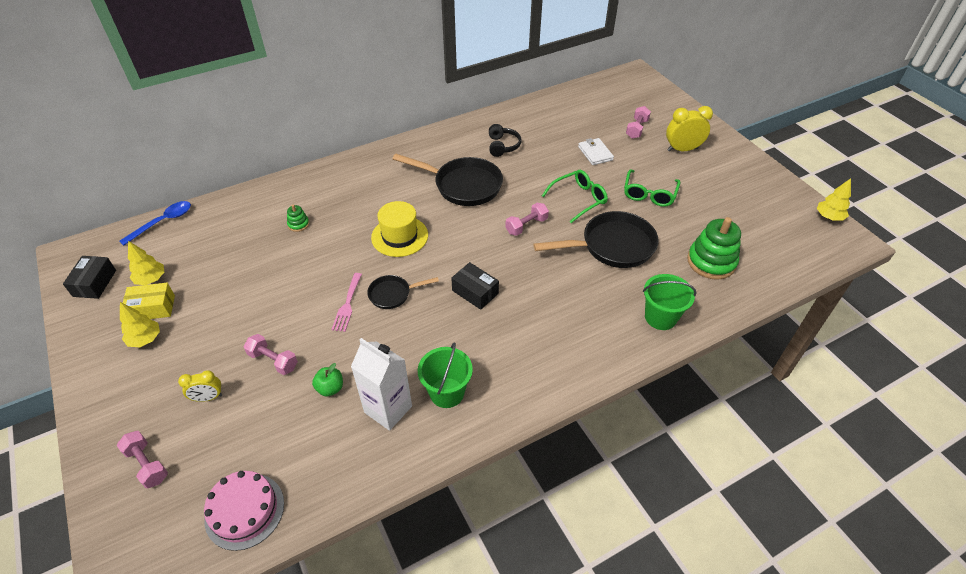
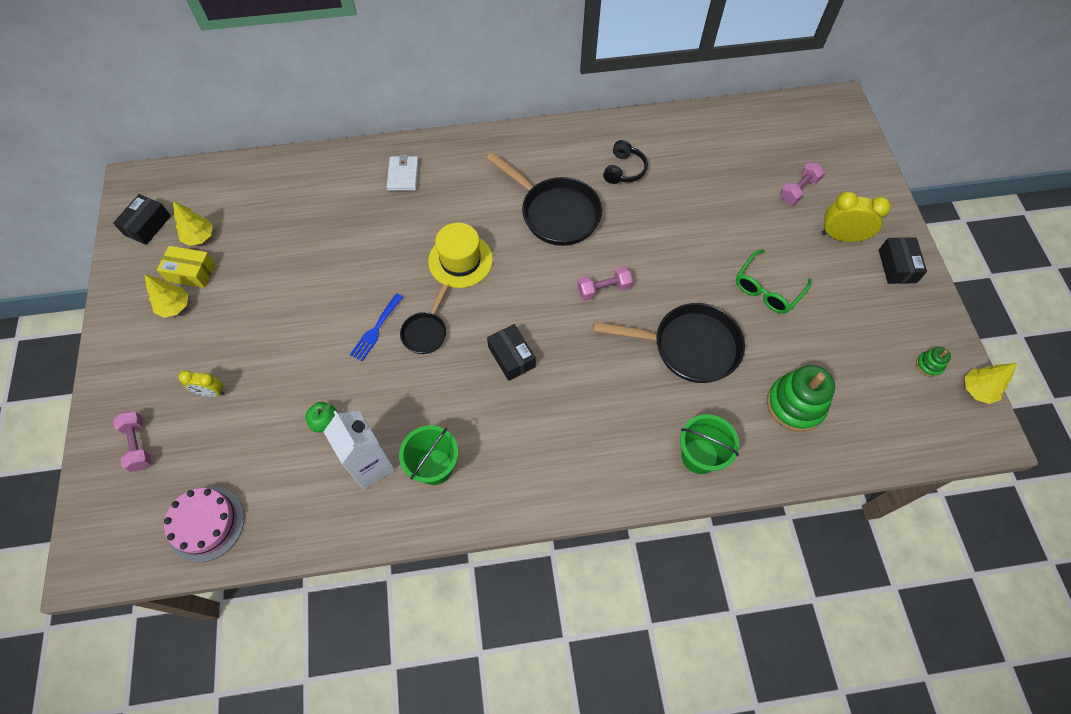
camera: 20 degrees right, 15 degrees up
(163, 222) = (230, 169): blue spoon -> none
(273, 360) = (283, 371): pink dumbbell -> none
(298, 224) = (362, 212): green stacking toy -> green stacking toy (929, 365)
(347, 304) = (376, 329): pink fork -> blue fork
(393, 294) = (426, 332): black pan -> black pan turned 75 degrees counterclockwise
(579, 199) = (680, 271): green glasses -> none
(595, 153) = (729, 211): white wallet -> white wallet (403, 175)
(730, 157) = (897, 266): none -> black box

